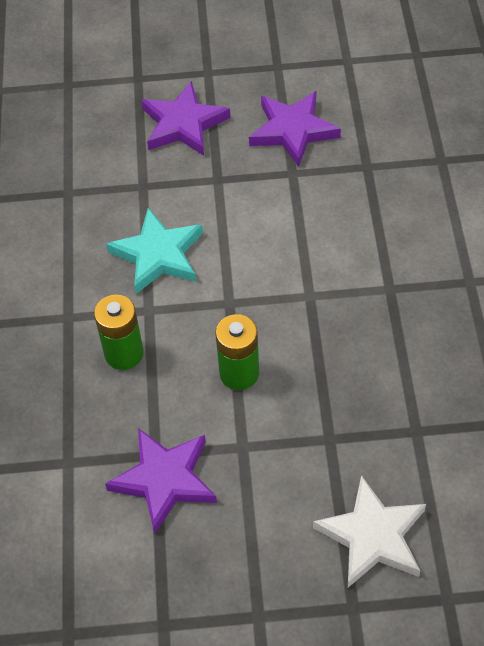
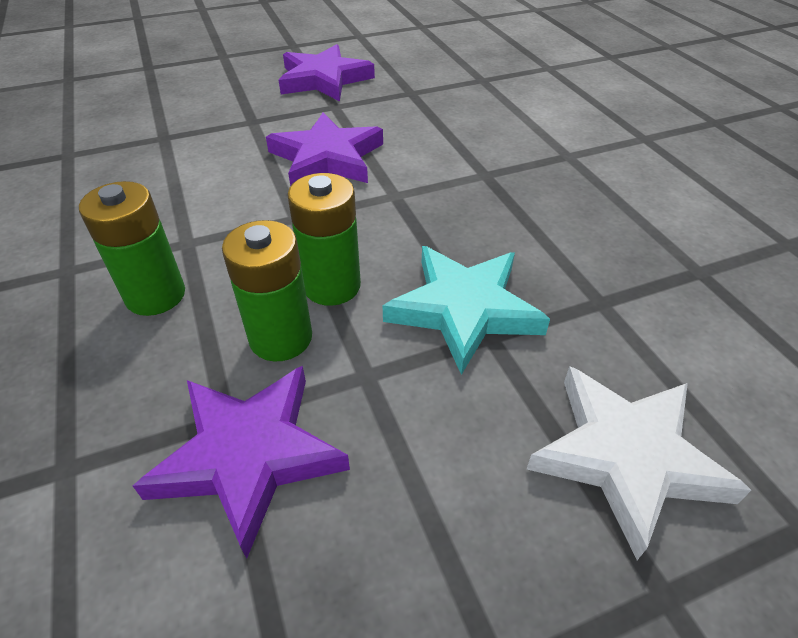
camera: 20 degrees left, 10 degrees down
(158, 255) = (192, 189): turquoise star -> turquoise star (464, 309)
(183, 124) = (203, 89): purple star -> purple star (327, 158)
(197, 407) = (281, 338): none -> green battery

